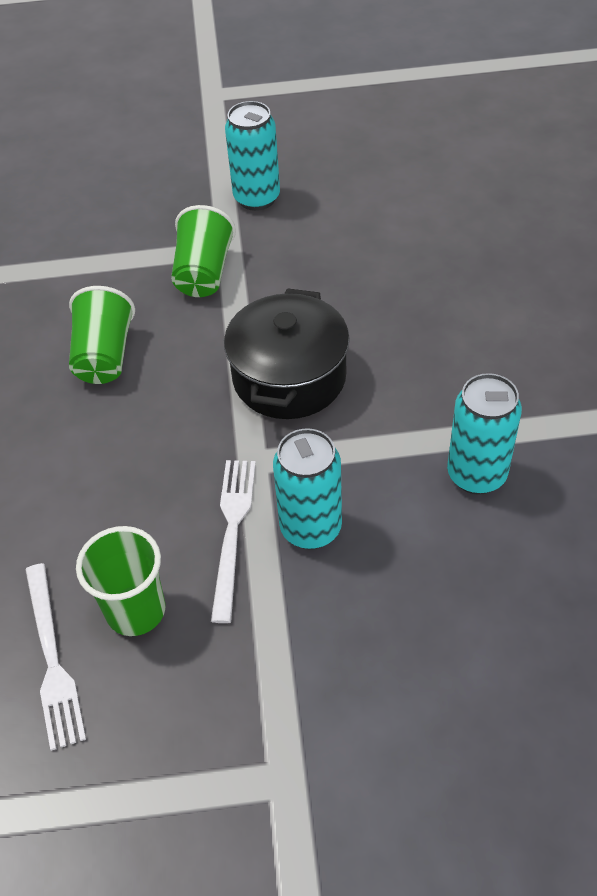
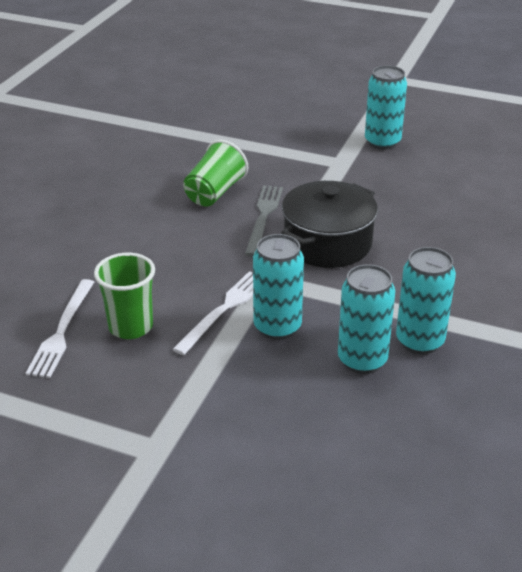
camera: 25 degrees right, 15 degrees down
(189, 369) = (263, 217): none -> grey fork
(203, 273) = (313, 170): green cup -> none
(433, 531) = (362, 360): none -> turquoise can

